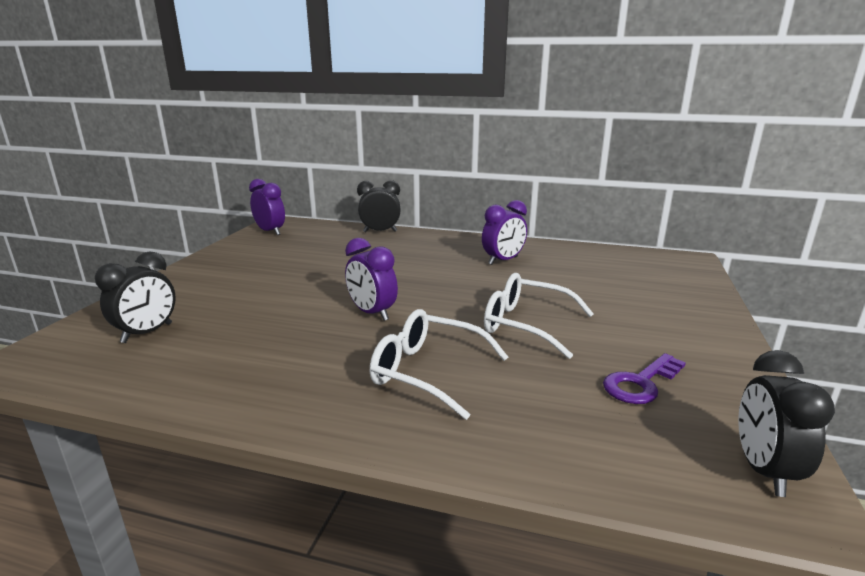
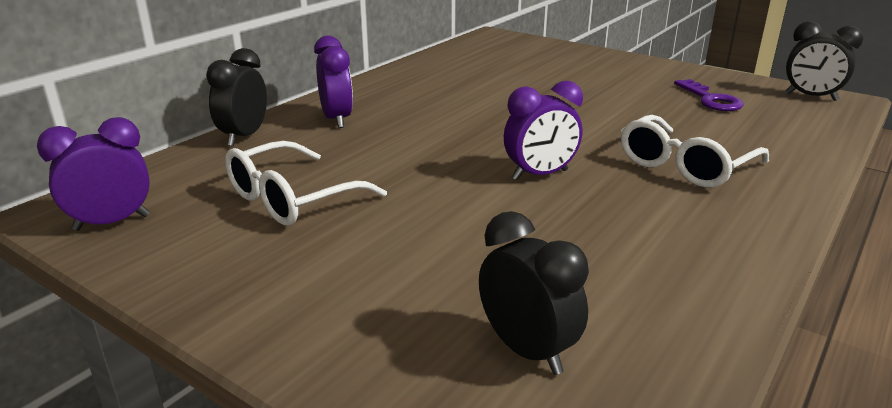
camera: 70 degrees left, 5 degrees up
(503, 261) = (434, 93): purple clock -> purple clock (337, 119)
(527, 325) = (601, 112): white glasses -> white glasses (293, 198)

